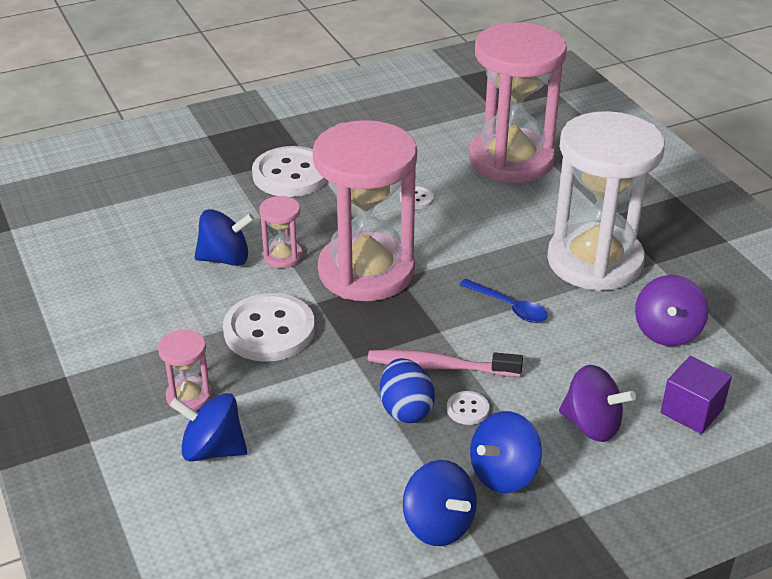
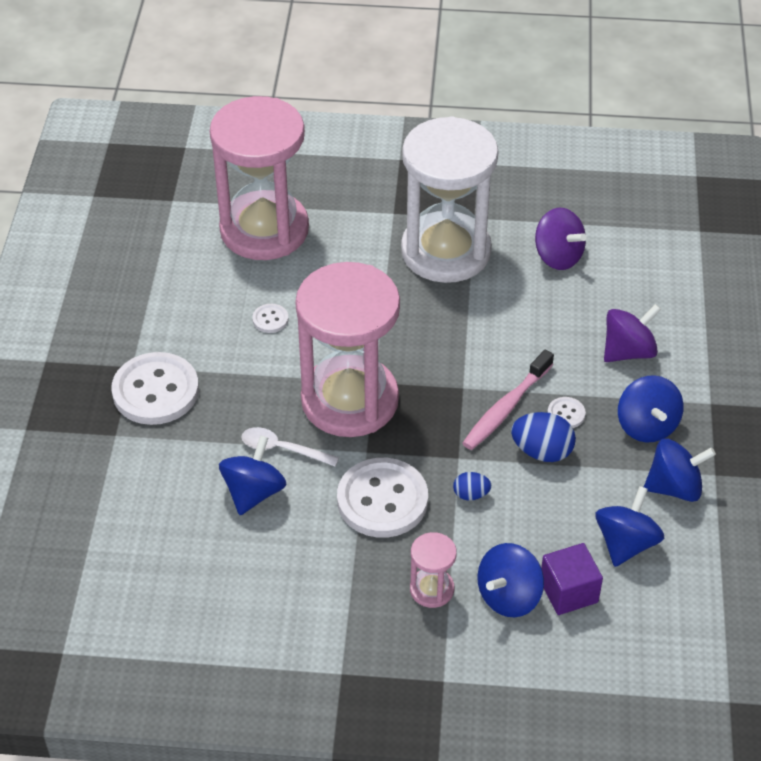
camera: 60 degrees left, 10 degrees up
(283, 256) = (282, 449): pink hourglass -> white spoon
(316, 381) = (471, 494): none -> blue egg
(335, 511) = (626, 543): none -> blue spinning top
(508, 307) = (464, 331): blue spoon -> none
(691, 411) = (648, 290): purple cube -> purple cube (568, 591)

